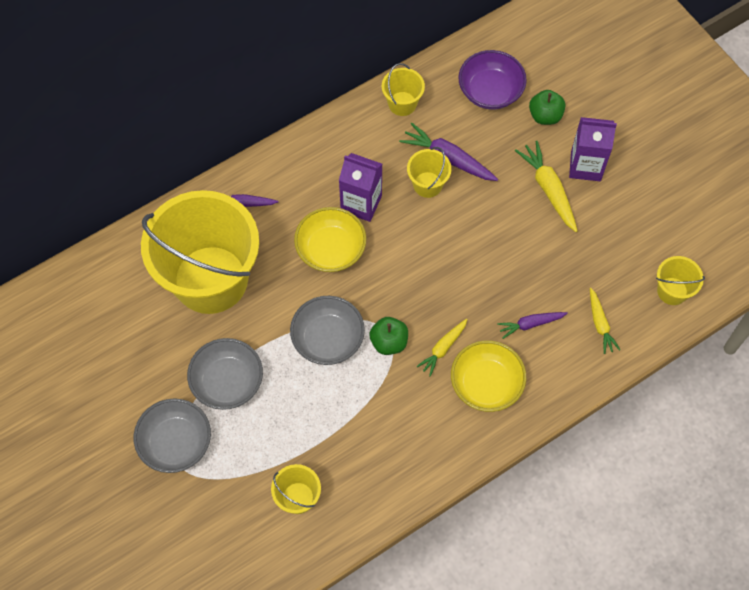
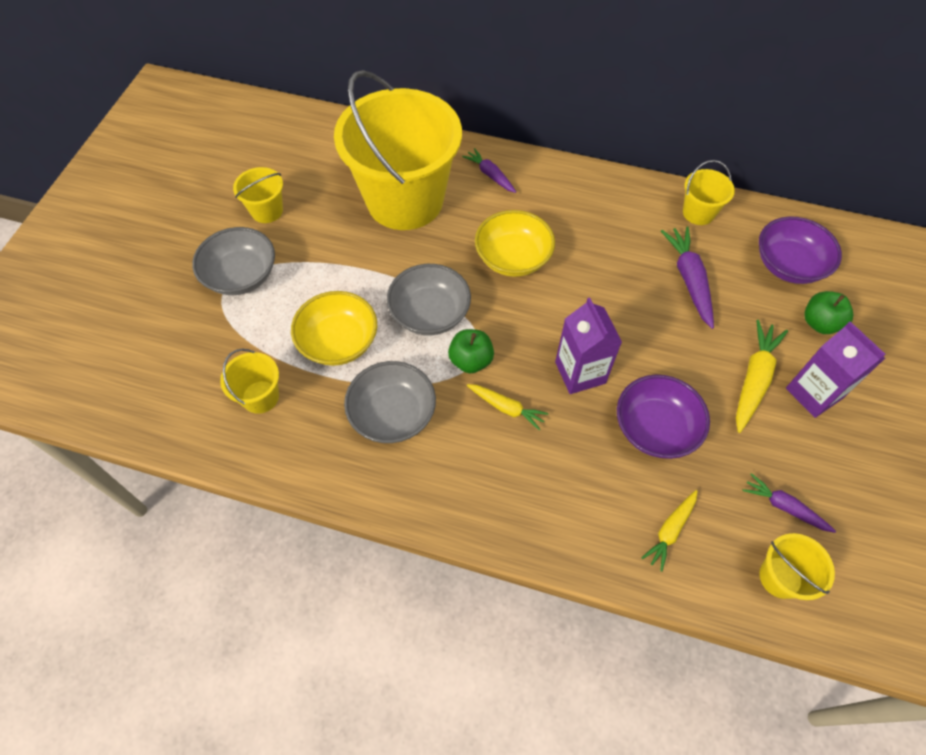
camera: 50 degrees right, 5 degrees down
(227, 382) = (325, 272): grey bowl -> grey bowl (392, 414)
(361, 203) = (577, 249): purple carton -> purple carton (580, 372)
(427, 184) = (648, 283): yellow bucket -> yellow bucket (267, 211)
(443, 348) = (506, 408): yellow carrot -> yellow carrot turned 150 degrees counterclockwise
(486, 384) = (506, 471): yellow bowl -> yellow bowl (338, 342)
(530, 324) = (604, 465): purple carrot -> purple carrot (784, 507)
(531, 274) = (655, 428): none -> purple bowl

